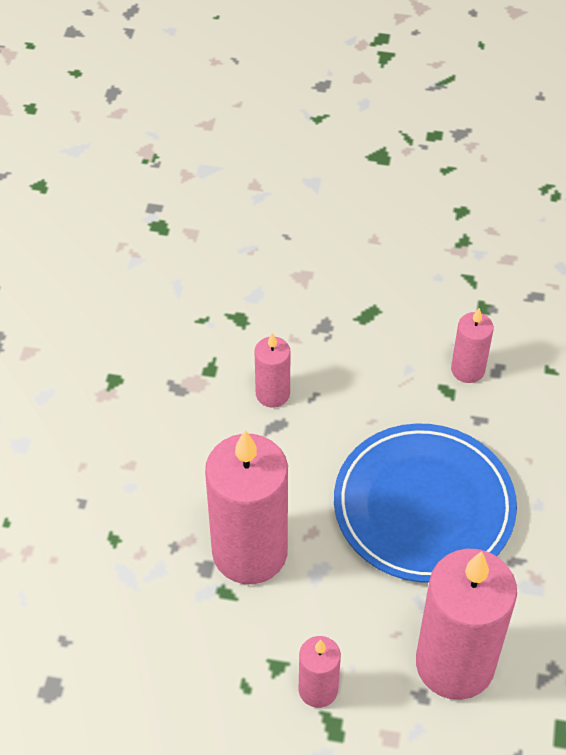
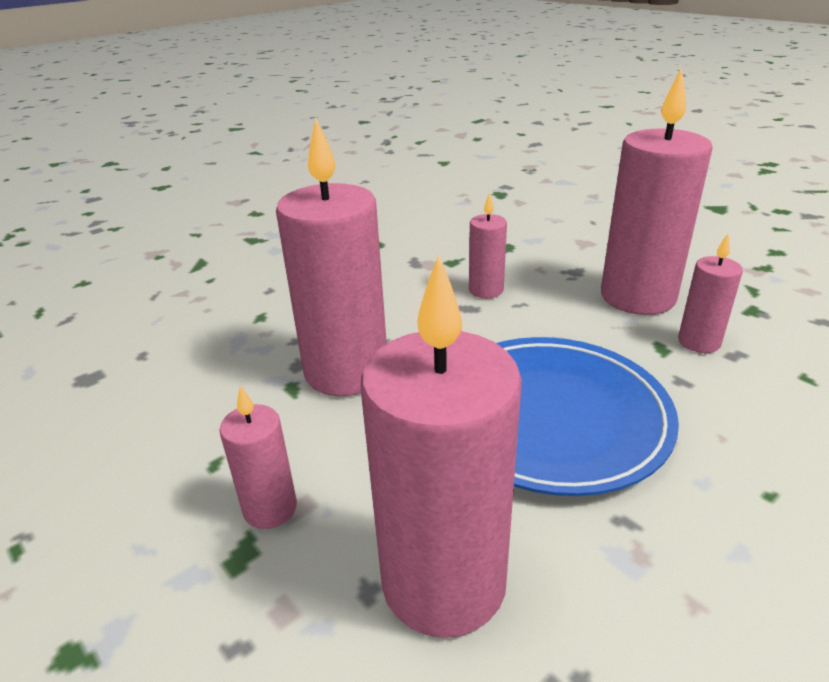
camera: 40 degrees right, 20 degrees down
(395, 336) = (637, 297): none -> pink candle

